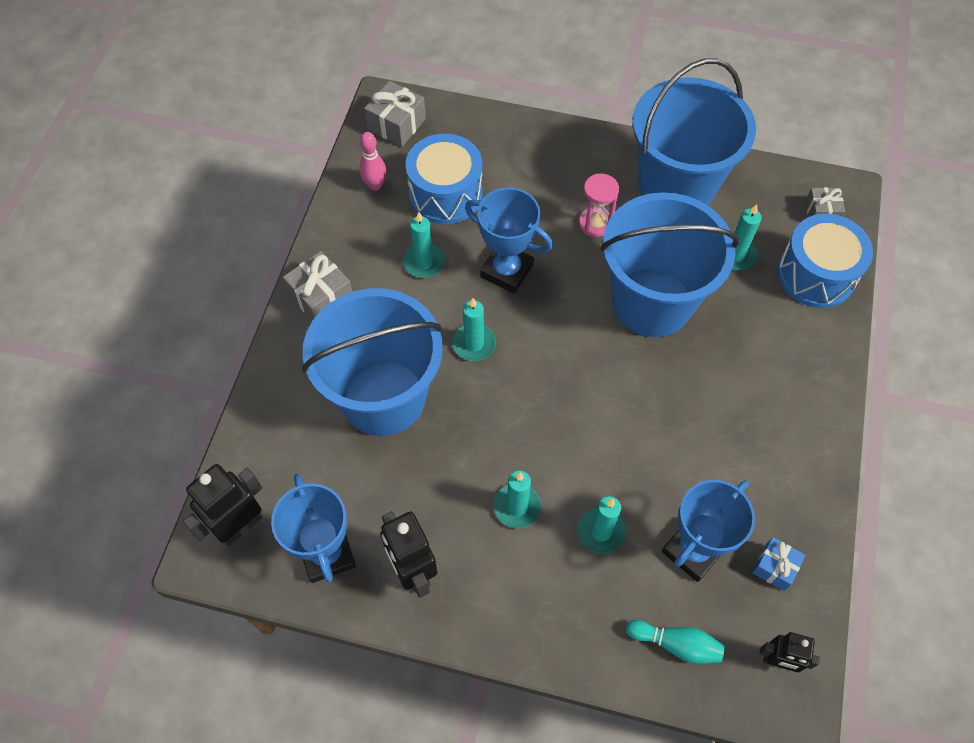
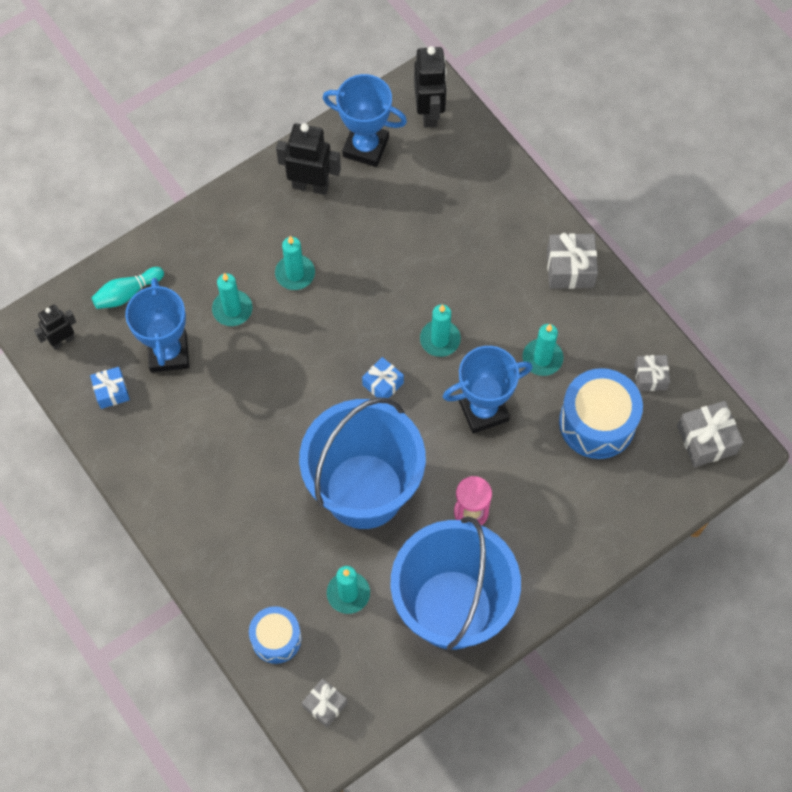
camera: 130 degrees right, 5 degrees up
(375, 185) = (650, 377): pink bowling pin -> grey gift
(383, 397) = (448, 252): blue bucket -> none
(553, 356) = (383, 384): none -> blue gift
(816, 275) = (276, 638): blue drum -> blue drum, size x0.62

